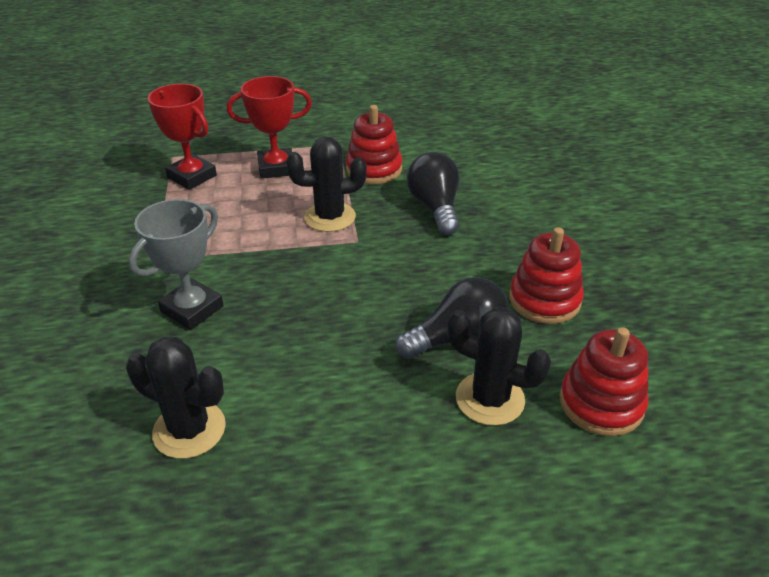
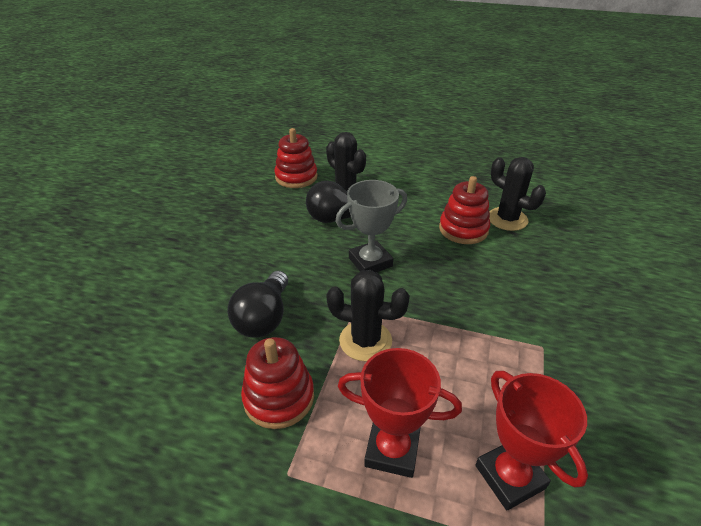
camera: 155 degrees left, 0 degrees up
(192, 309) = (506, 286): grey trophy -> grey trophy (370, 262)
(544, 300) = (266, 223): red stacking toy -> red stacking toy (463, 229)

